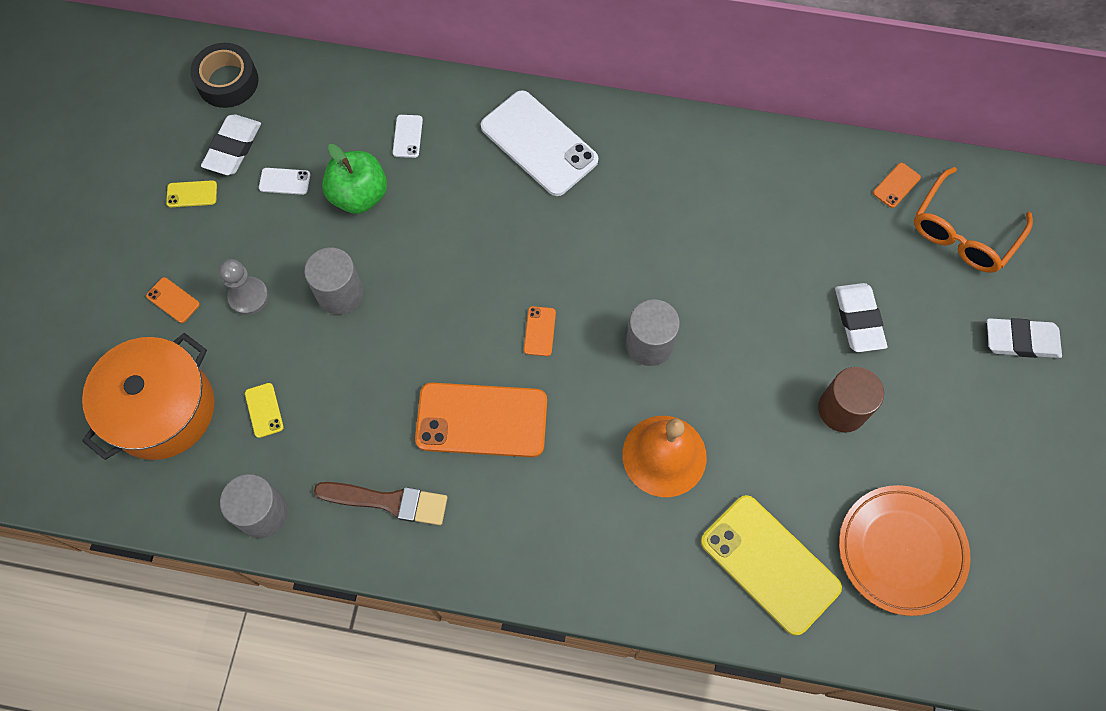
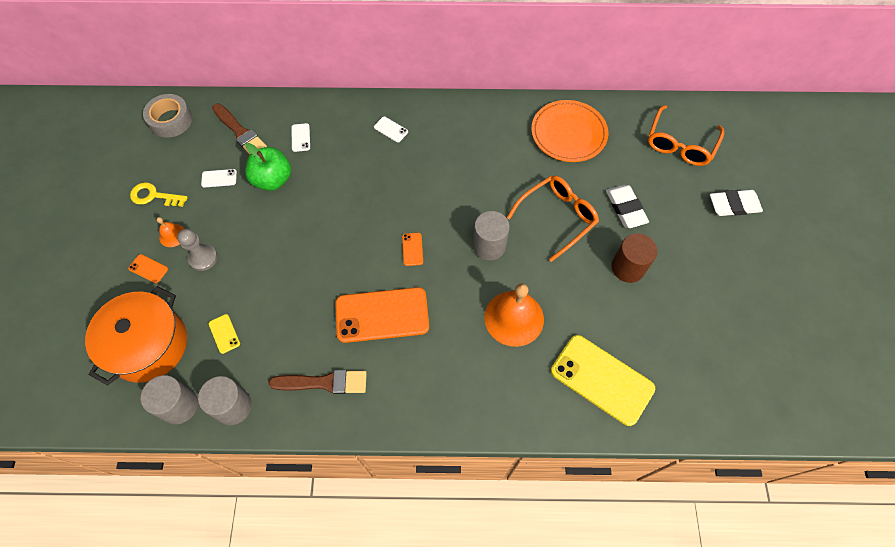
camera: 10 degrees left, 5 degrees down
(192, 194) = (154, 196): yellow phone -> yellow key
(211, 256) = (172, 235): none -> orange bell
(228, 81) = (171, 120): black tape -> grey tape
(233, 148) = (180, 162): white eraser -> none
(323, 115) = (240, 132): none -> brown brush
(340, 293) = (268, 246): grey cylinder -> grey cylinder (179, 405)
(539, 143) = (391, 129): white phone -> white phone, size x0.41
(756, 317) = (558, 217): none -> orange glasses
(896, 185) = (630, 122): orange phone -> none
(901, 551) = (689, 355): orange plate -> orange plate (568, 134)

